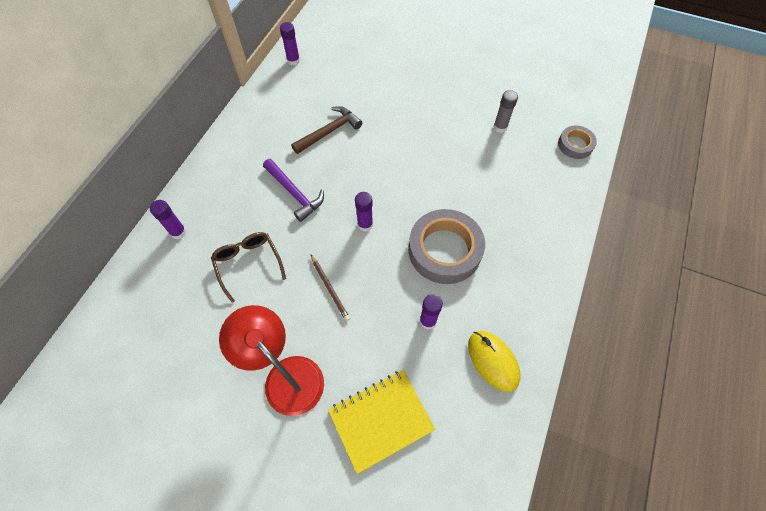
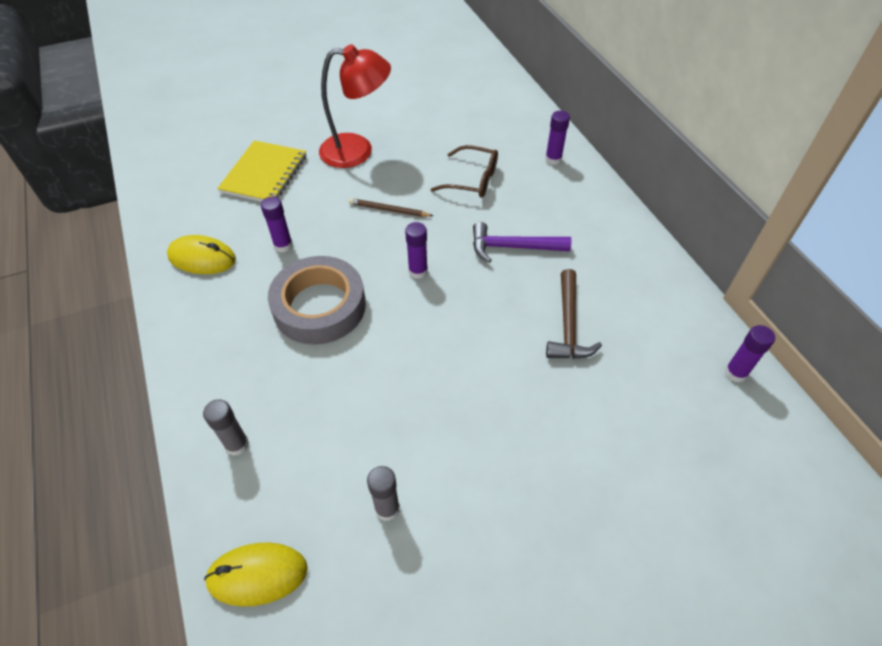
camera: 135 degrees right, 10 degrees down
(550, 205) = (237, 445): none -> grey glue stick
(575, 145) = (257, 575): grey tape -> yellow mouse

